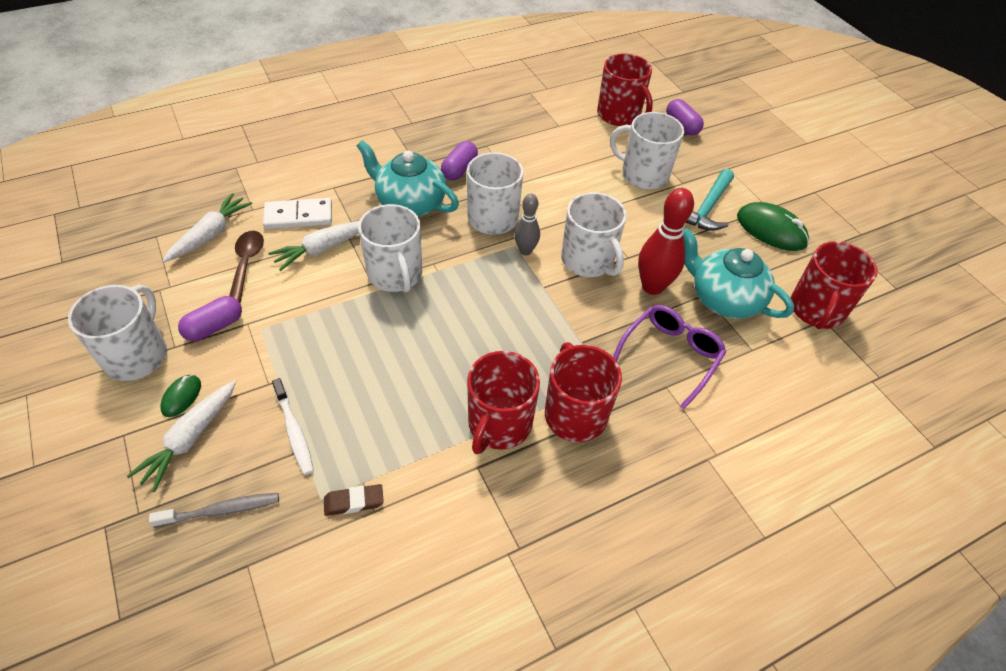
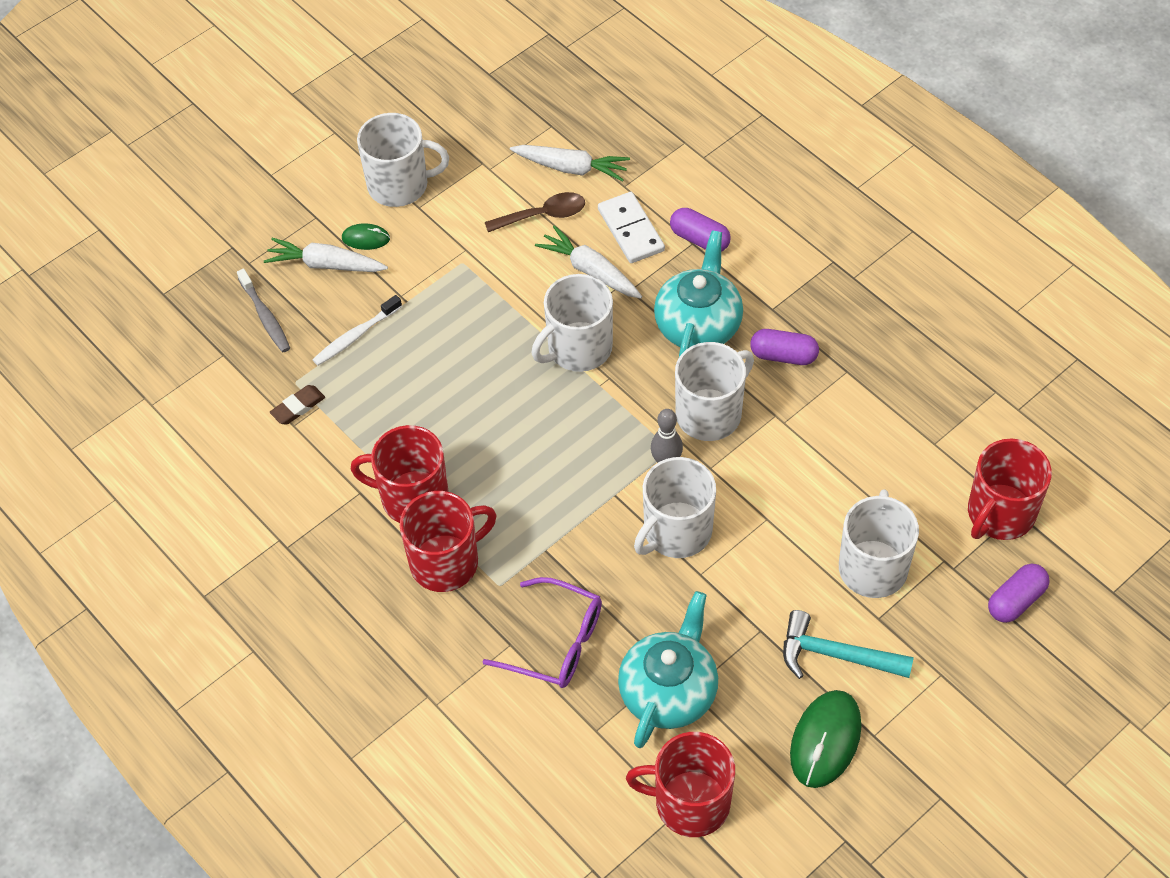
camera: 80 degrees right, 5 degrees up
(214, 327) = (452, 226): purple capsule -> purple capsule (699, 239)
(354, 502) = (298, 407): brown eraser -> brown eraser turned 75 degrees clockwise
(652, 287) = (659, 608): red bowling pin -> none

